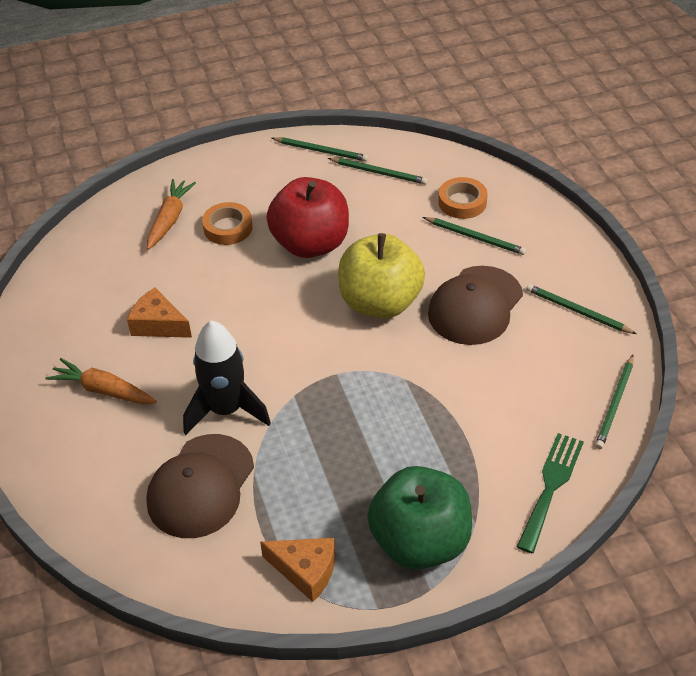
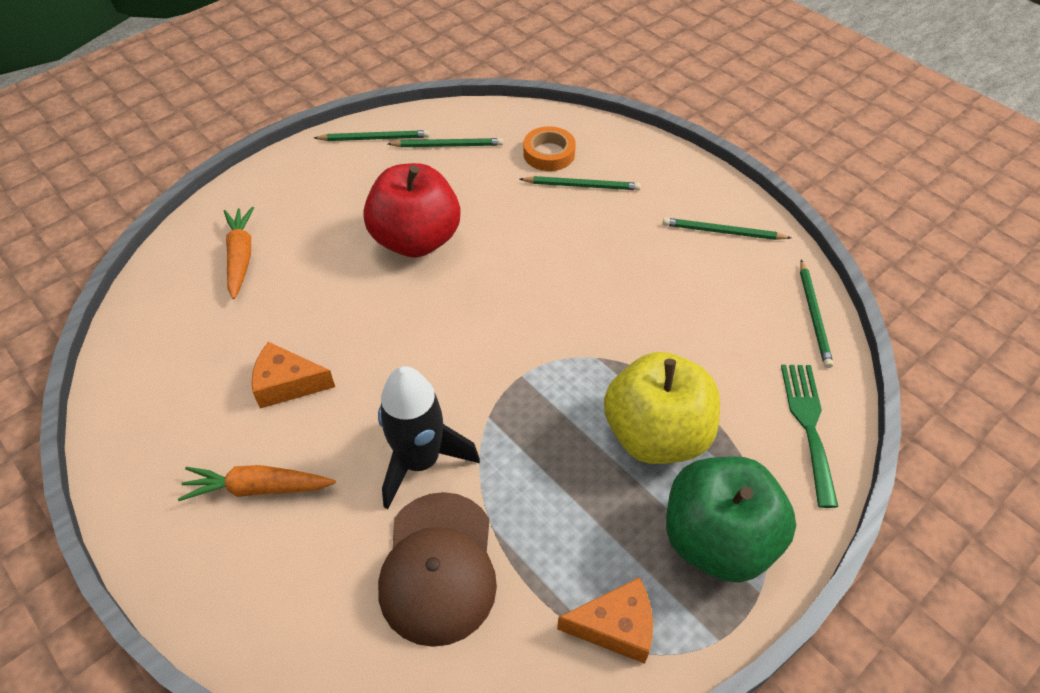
camera: 25 degrees left, 5 degrees up
(228, 228) = (314, 248): orange tape -> none
(380, 303) = (524, 282): yellow apple -> yellow apple (656, 434)
(475, 305) = (622, 256): brown cap -> none

